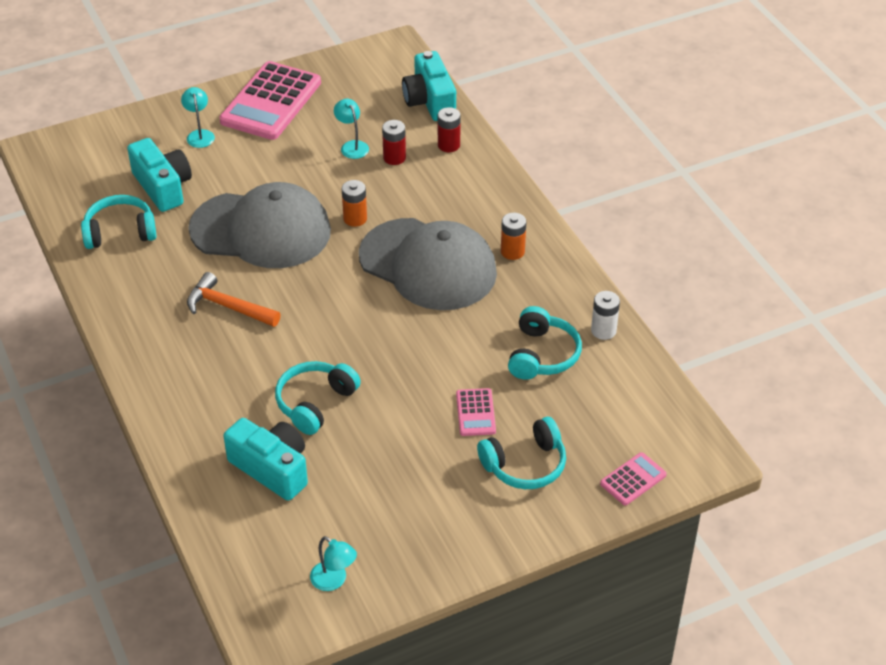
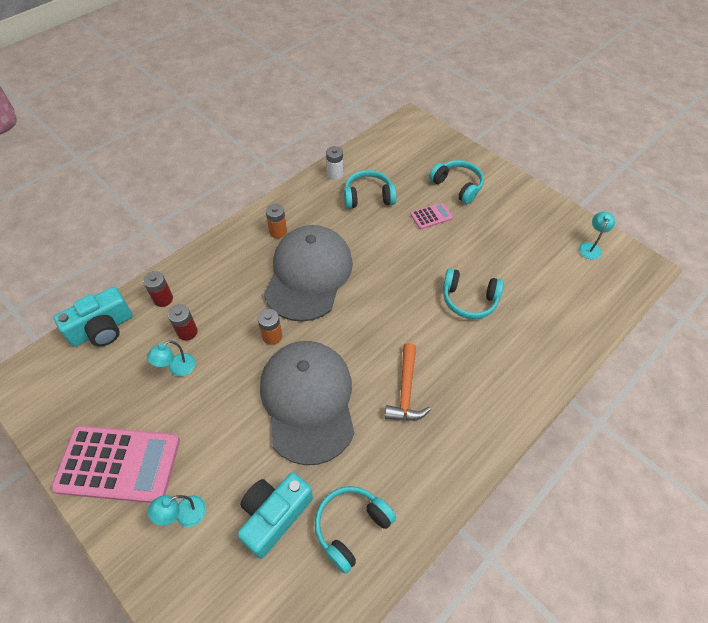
camera: 110 degrees left, 10 degrees up
(120, 232) = (351, 527): turquoise headphones -> turquoise headphones turned 75 degrees clockwise
(272, 468) = (535, 305): turquoise camera -> none
(633, 479) = (441, 143): pink calculator -> none

